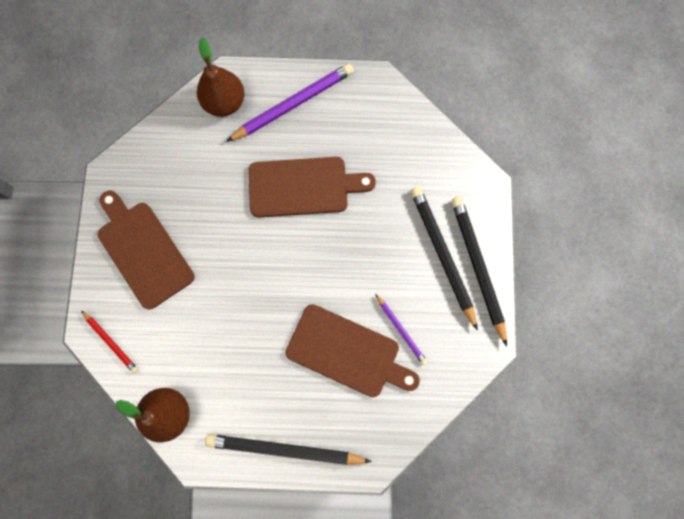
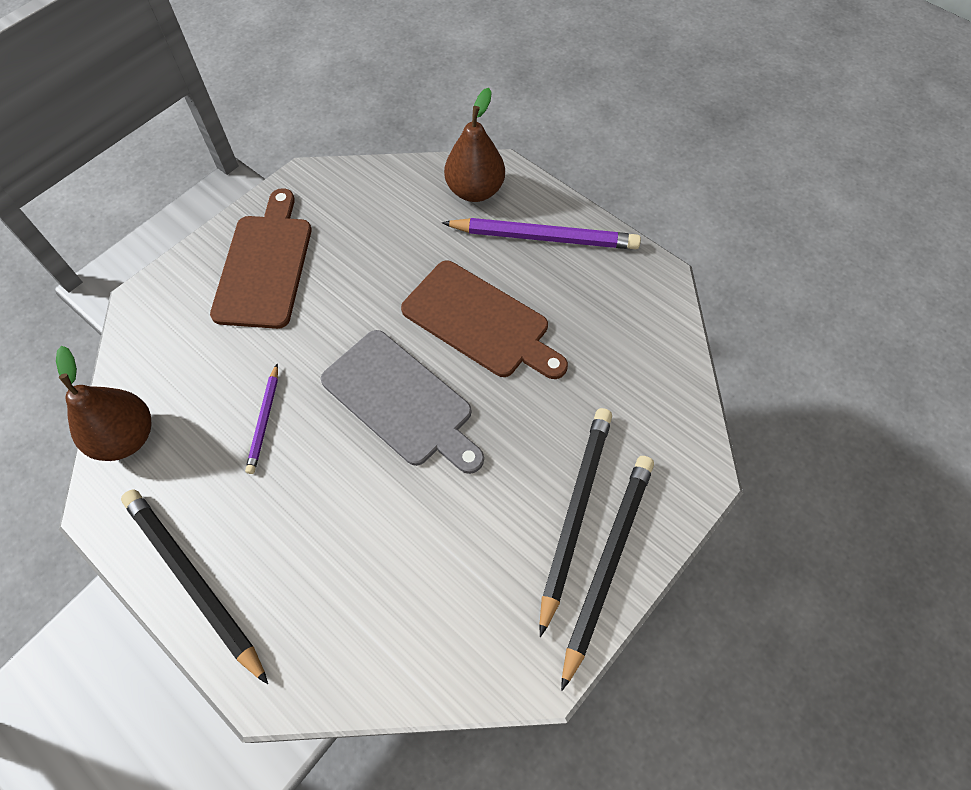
camera: 40 degrees right, 15 degrees down
(111, 342) = (149, 325): red pencil -> none
(302, 268) = (401, 401): none -> grey cutting board
(347, 352) = (364, 532): brown cutting board -> none
(401, 330) = (448, 559): purple pencil -> purple pencil (264, 421)

